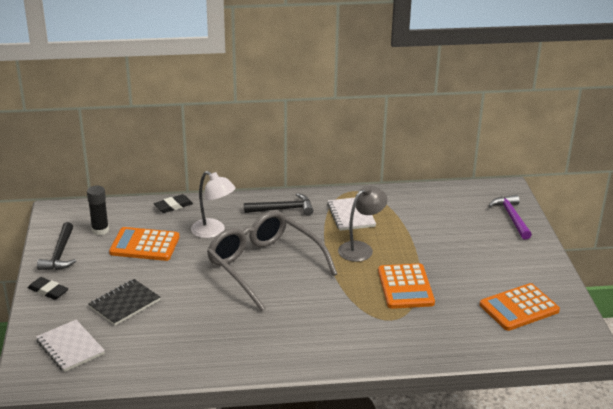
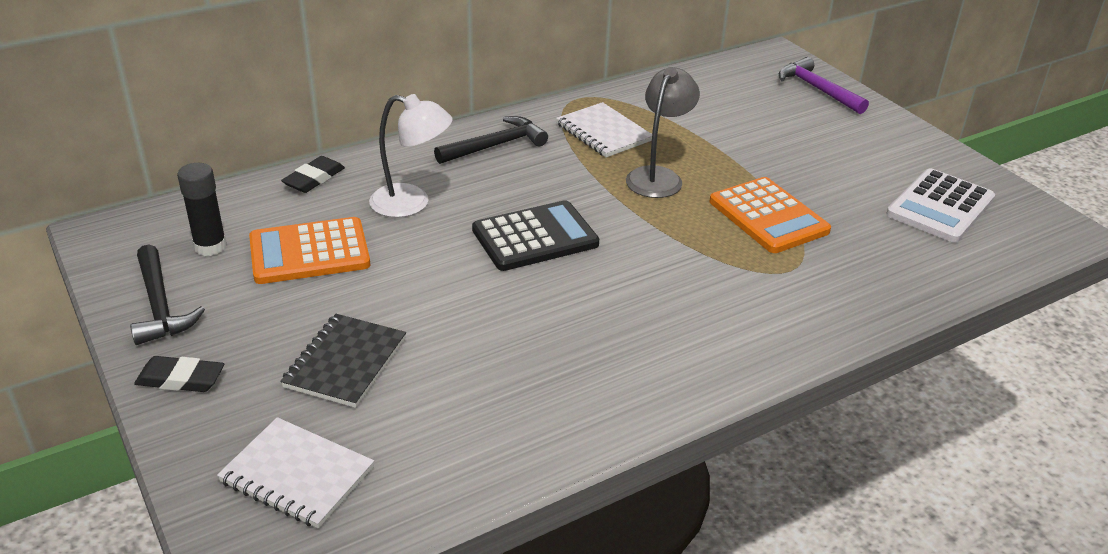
camera: 25 degrees left, 5 degrees up
(264, 266) = (535, 237): grey glasses -> black calculator
(519, 308) = (940, 207): orange calculator -> white calculator

